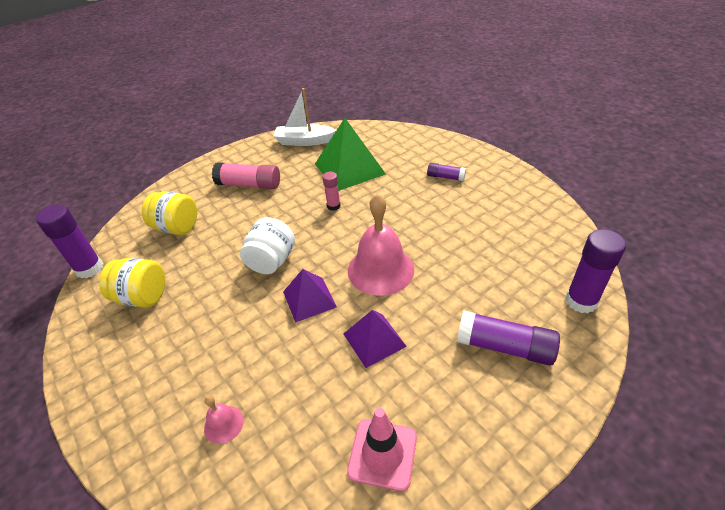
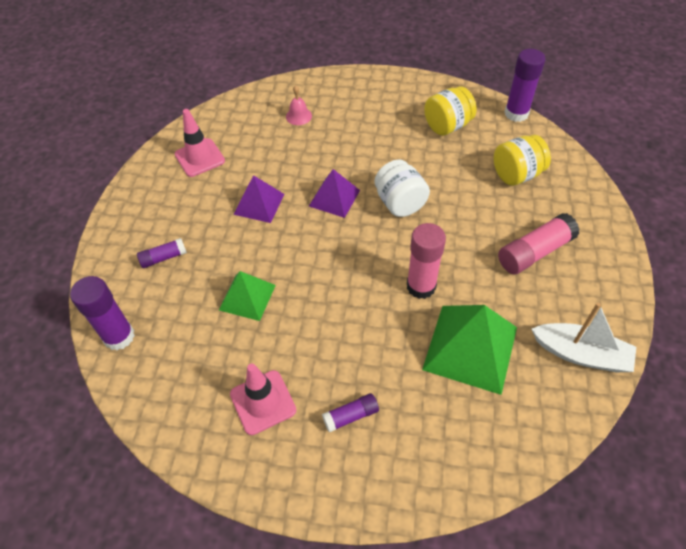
camera: 135 degrees right, 10 degrees up
(304, 141) = (581, 354): white boat -> white boat turned 60 degrees clockwise
(333, 206) = (421, 286): pink glue stick -> pink glue stick, size x1.76
(380, 269) = (306, 254): pink bell -> none
(453, 267) = (247, 297): none -> green pyramid
(492, 206) = (263, 402): none -> pink traffic cone
(505, 347) = (163, 258): purple glue stick -> purple glue stick, size x0.57

